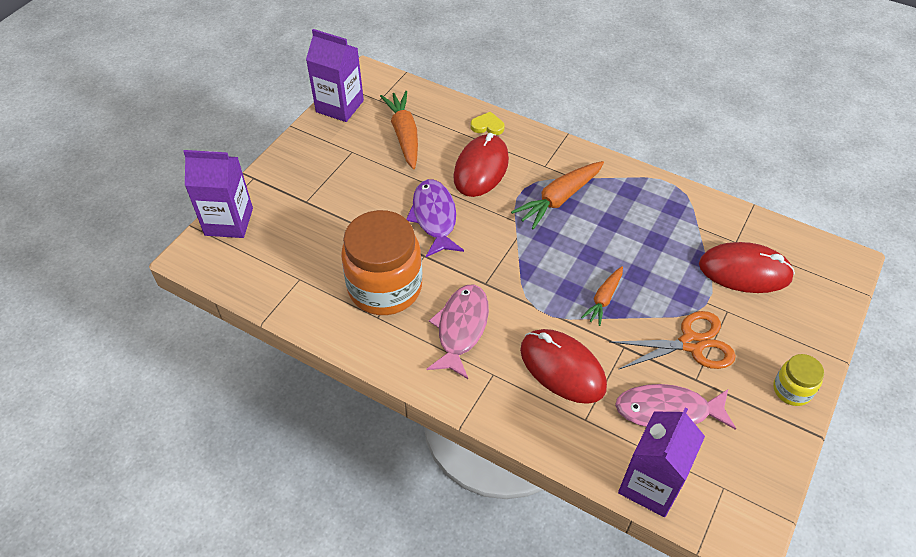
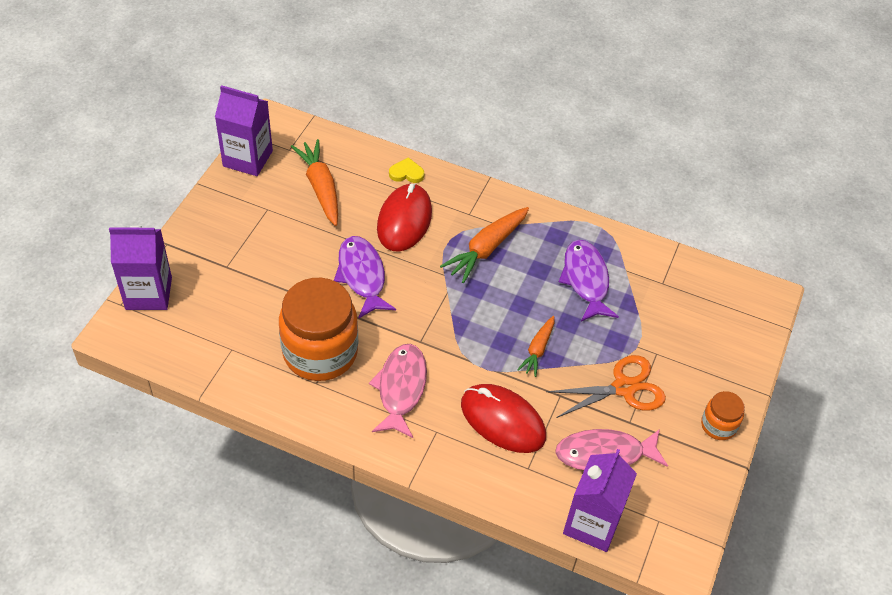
camera: 10 degrees left, 0 degrees up
(657, 234) = (586, 280): none -> purple fish
(744, 271) = (672, 312): red mouse -> none
(792, 390) = (718, 425): yellow jar -> orange jar

